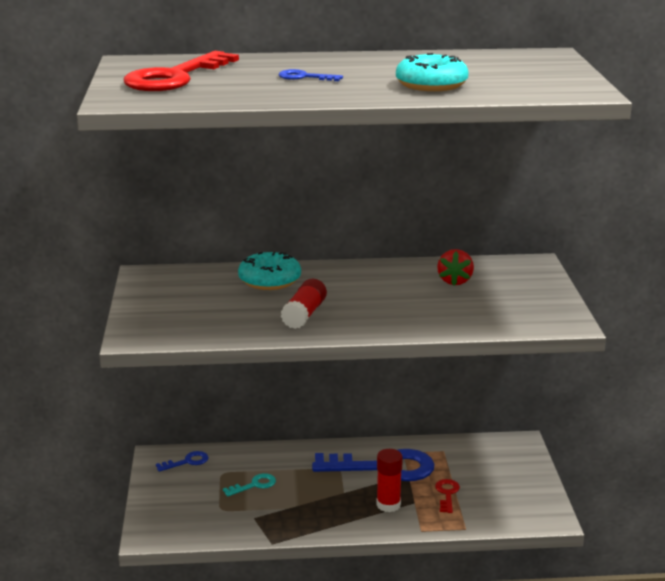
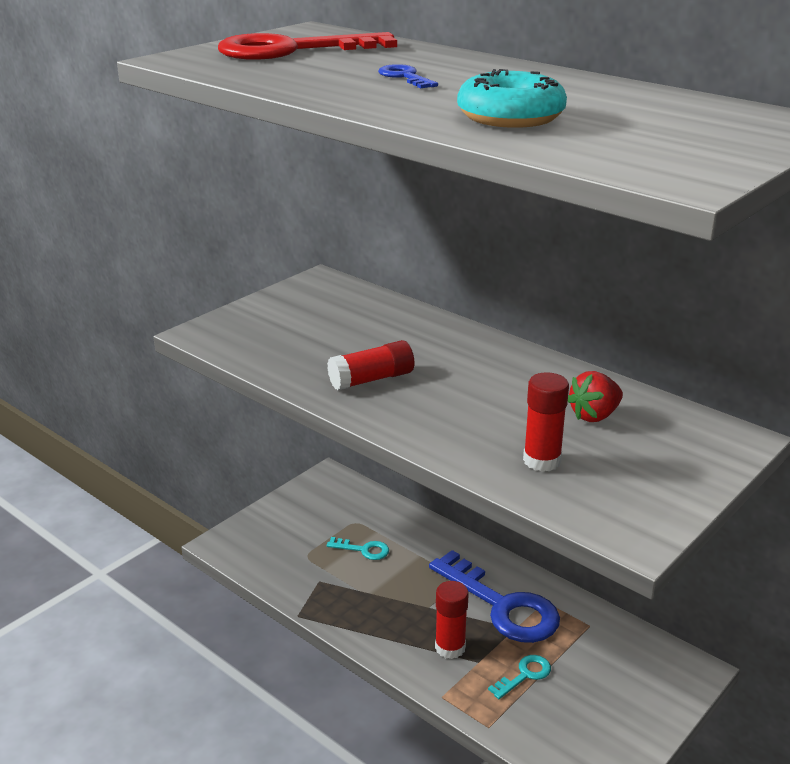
camera: 45 degrees right, 5 degrees up
(187, 462) = (343, 495): blue key -> none
(269, 280) = (409, 330): turquoise donut -> none
(447, 494) = (525, 675): red key -> turquoise key
(471, 312) = (542, 460): none -> red glue stick

